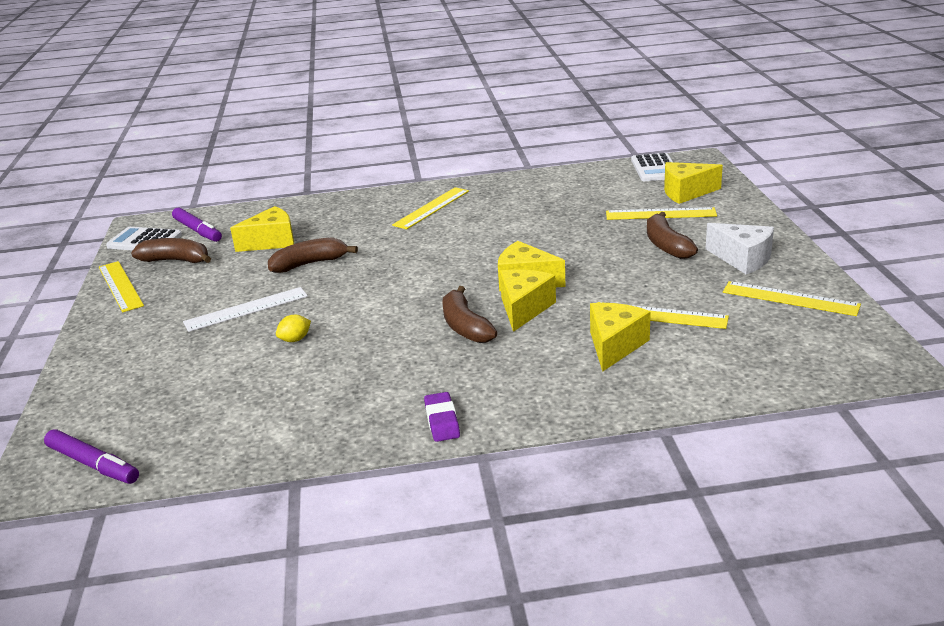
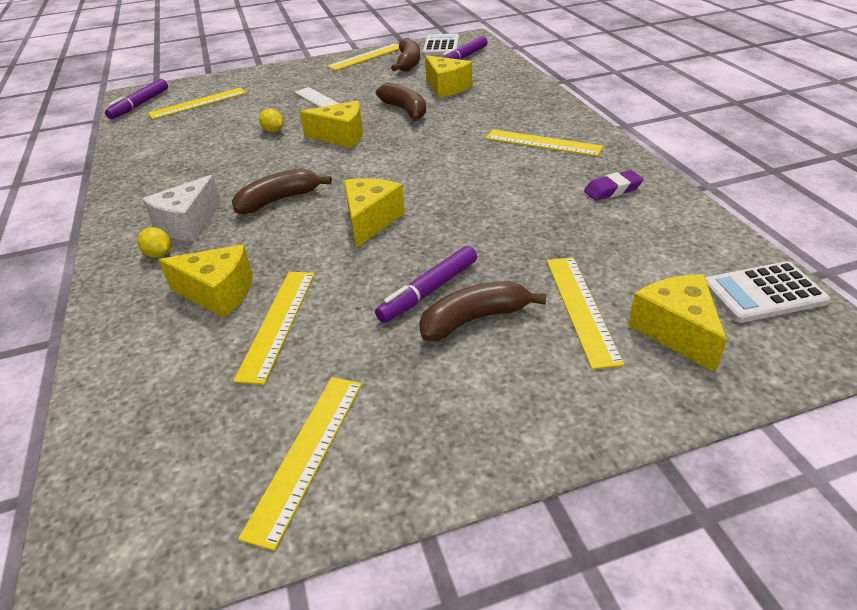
camera: 80 degrees right, 10 degrees up
(146, 406) = (198, 103): none -> yellow ruler
(442, 421) = (126, 212): purple eraser -> purple eraser (612, 190)
(524, 309) = (308, 227): yellow cheese -> yellow cheese (341, 136)
(540, 386) = (159, 254): none -> yellow lemon
(631, 259) = (428, 291): none -> purple marker
(742, 259) = (437, 400): white cheese -> white cheese (188, 224)

